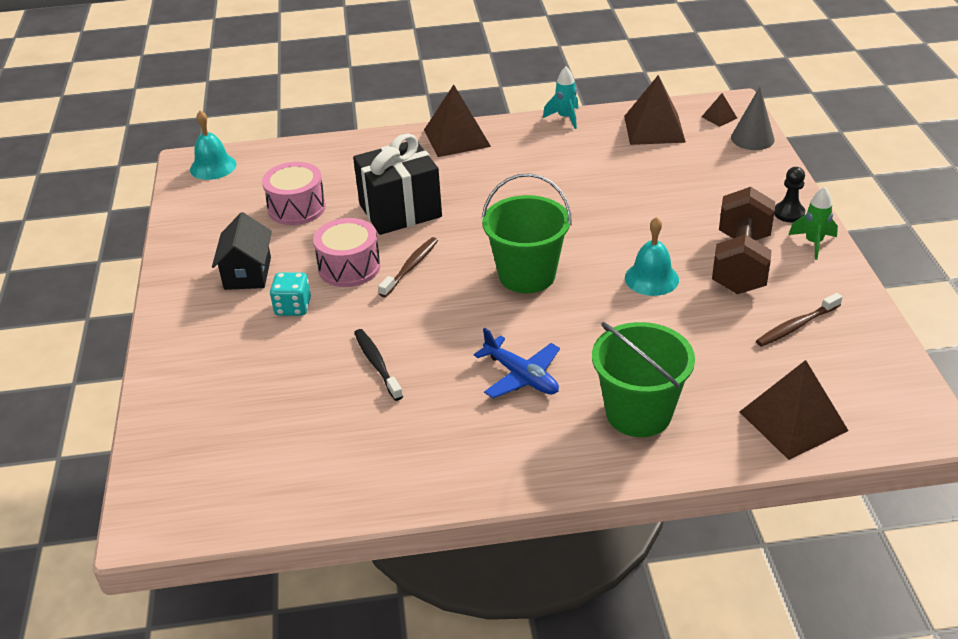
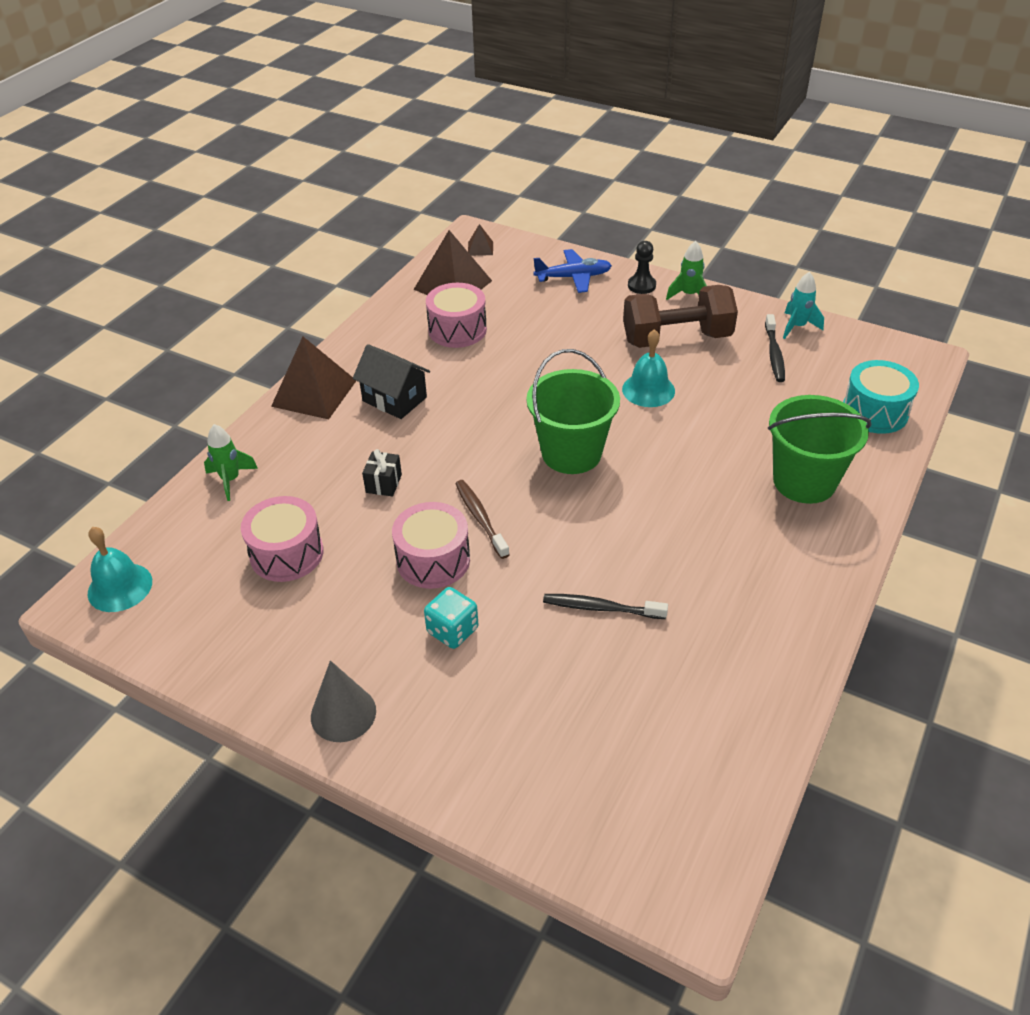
camera: 55 degrees left, 5 degrees up
(247, 273) = (356, 642): black house -> black house (394, 399)
(339, 153) = (231, 480): none -> green rocket
(400, 210) = (383, 483): black gift -> black gift, size x0.41
(521, 376) = (703, 523): blue plane -> blue plane (573, 277)
(565, 118) = (372, 319): turquoise rocket -> turquoise rocket (797, 327)
(603, 157) = (457, 330): none -> pink drum
(740, 263) = (676, 339): brown dumbbell -> brown dumbbell turned 60 degrees counterclockwise
(752, 138) = (529, 249): grey cone -> grey cone (343, 713)
(793, 421) = (874, 412): brown pyramid -> turquoise drum
(796, 326) = (774, 354): brown toothbrush -> black toothbrush

